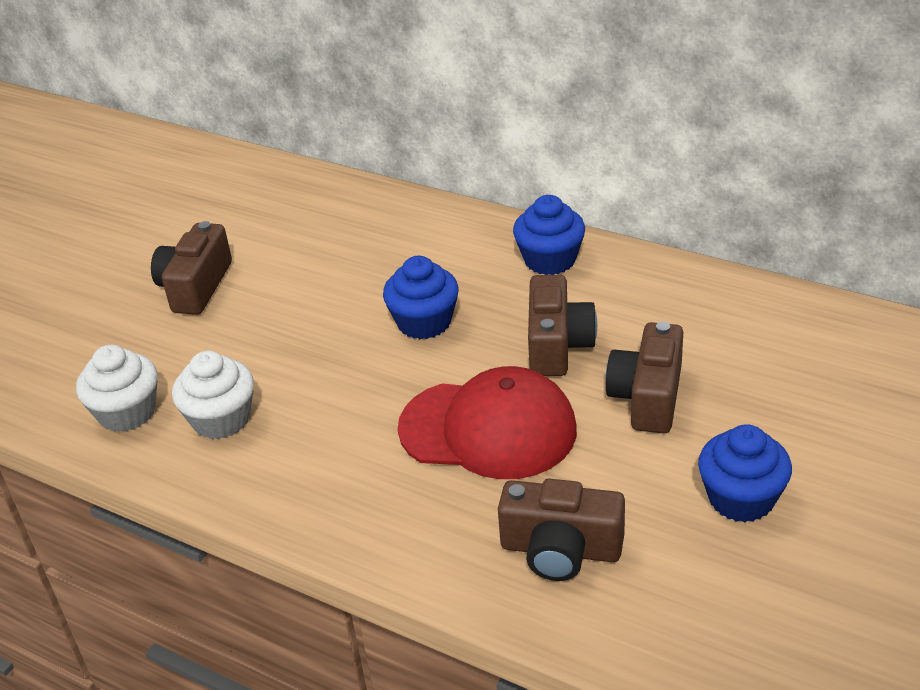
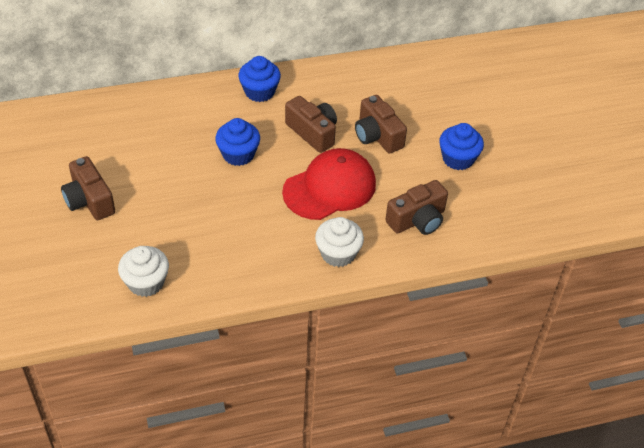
camera: 50 degrees left, 10 degrees up
(221, 419) = (200, 256): white cupcake -> white cupcake (338, 253)

